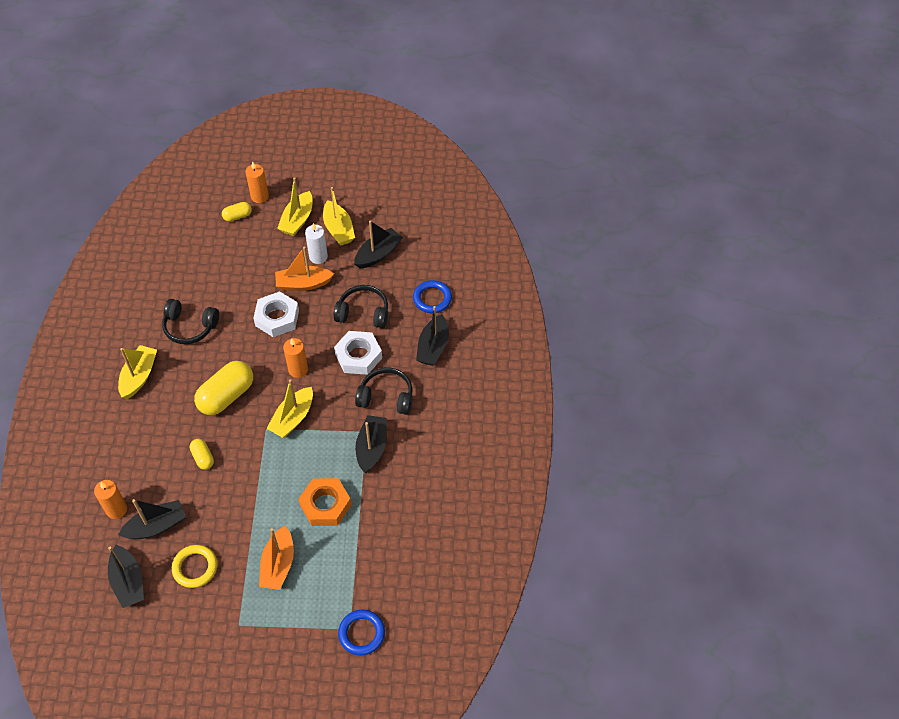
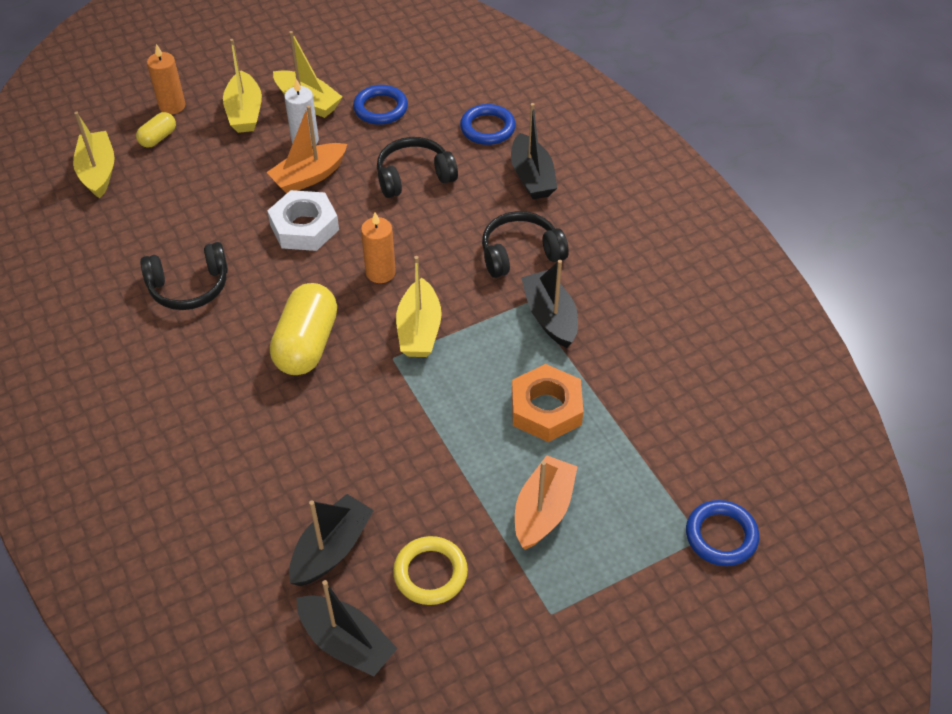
camera: 30 degrees left, 5 degrees down
(116, 509) = (254, 557): orange candle -> none
(139, 376) = (159, 376): yellow boat -> yellow boat (98, 172)
(203, 458) = (332, 432): yellow capsule -> none
(278, 565) = (543, 510): orange boat -> orange boat turned 135 degrees counterclockwise
(358, 356) = (447, 225): white nut -> none
(378, 254) = (380, 108): black boat -> blue ring

